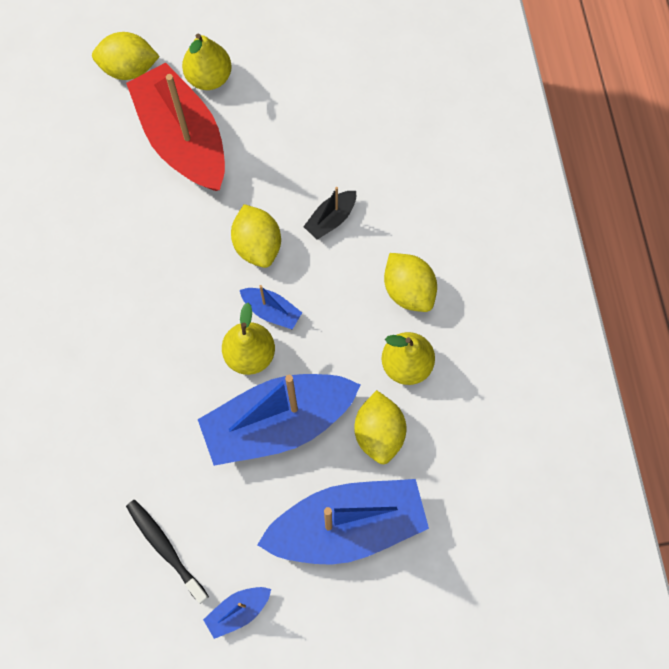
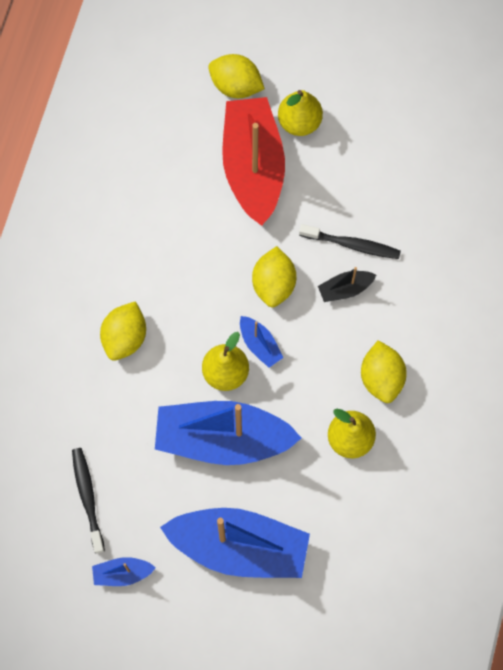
camera: 25 degrees right, 0 degrees up
(317, 173) = (352, 245): none -> black toothbrush
(379, 433) = (300, 484): yellow lemon -> yellow lemon (125, 337)

